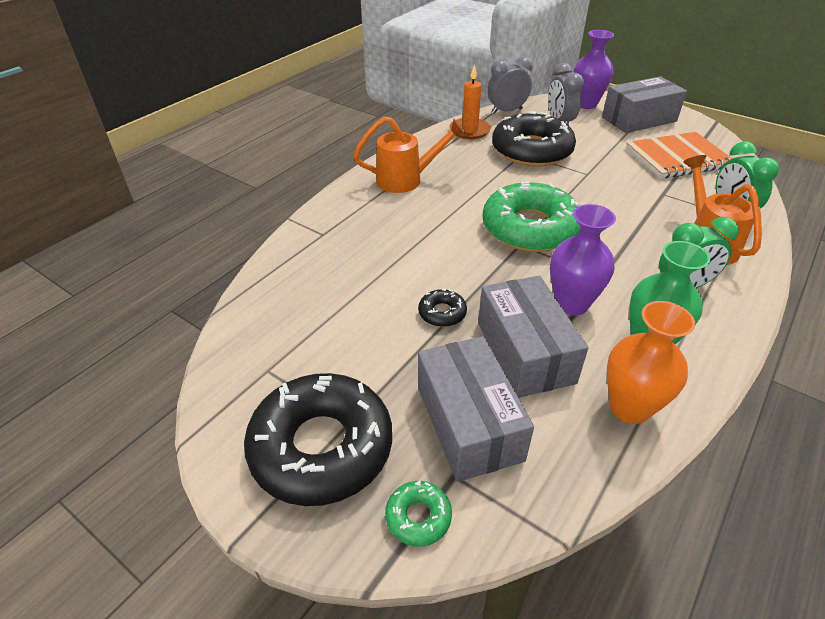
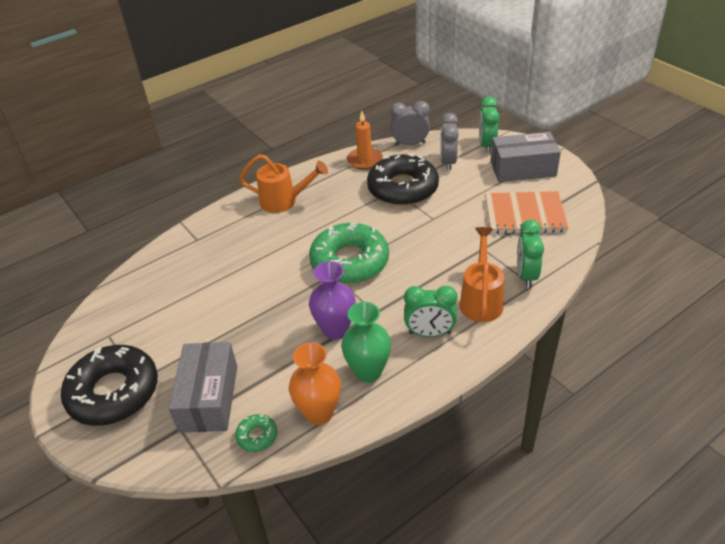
camera: 20 degrees right, 0 degrees up
(418, 517) = (144, 447): green donut -> green donut (257, 436)
(442, 313) = (240, 318): black donut -> none
(524, 352) = (277, 359): grey box -> none
(586, 104) = (487, 145): purple vase -> green clock

